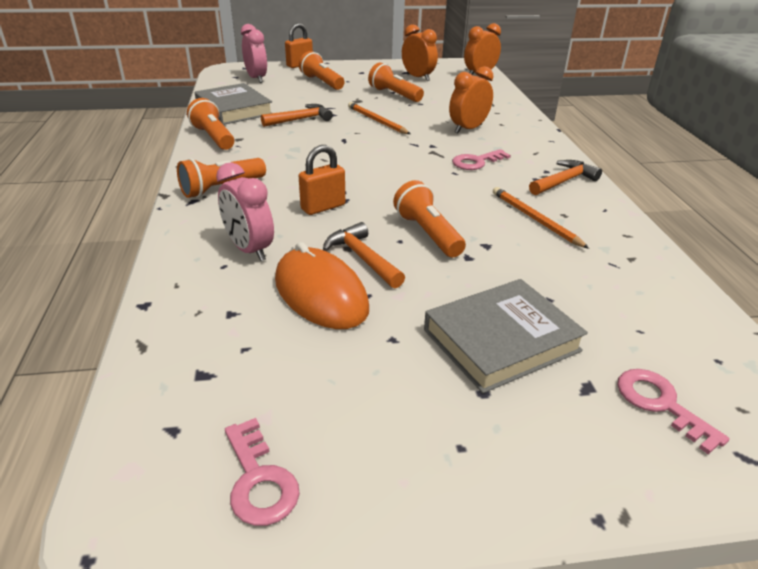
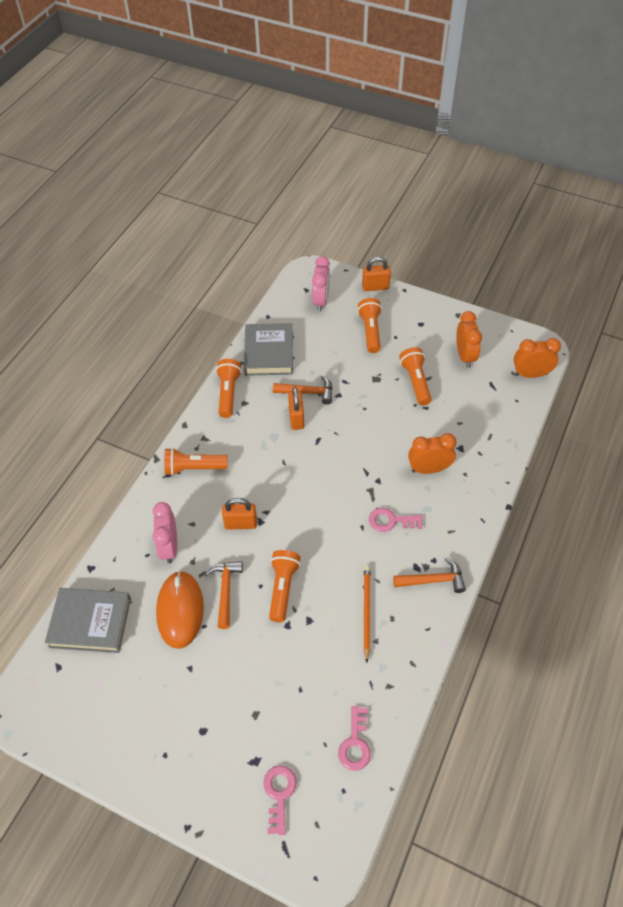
camera: 35 degrees right, 20 degrees up
(259, 480) = (74, 717): pink key -> pink key (355, 743)
(306, 134) = (296, 418): none -> orange padlock
(377, 121) = (365, 422): orange pencil -> none
(501, 340) = (243, 703): grey book -> grey book (90, 622)

